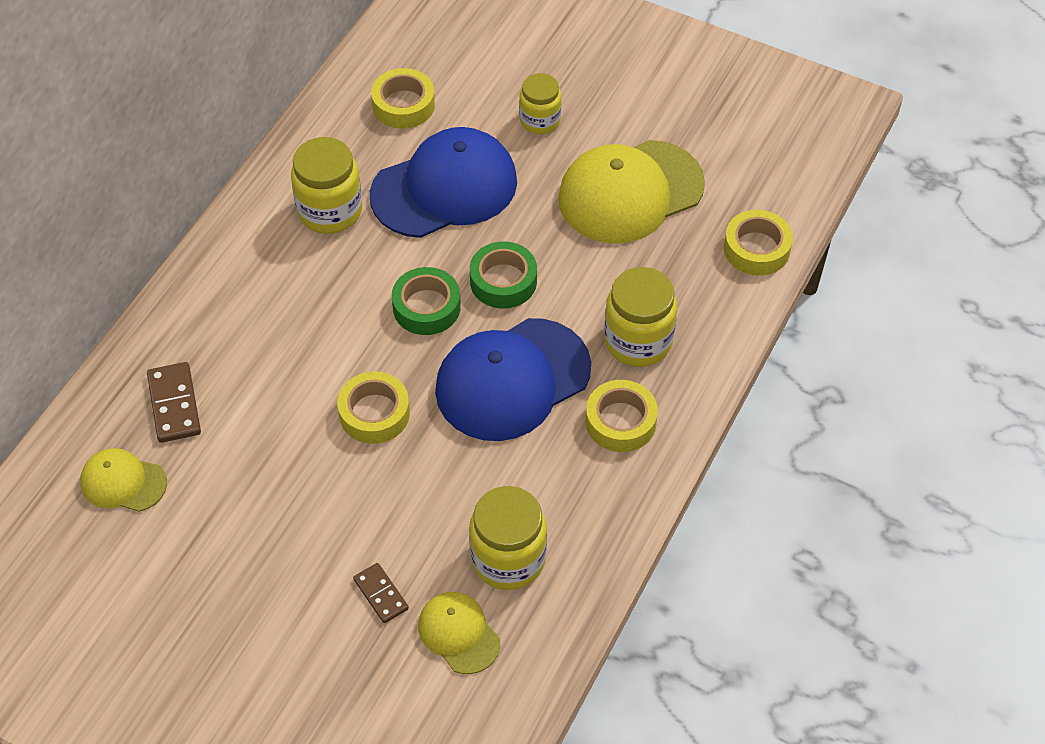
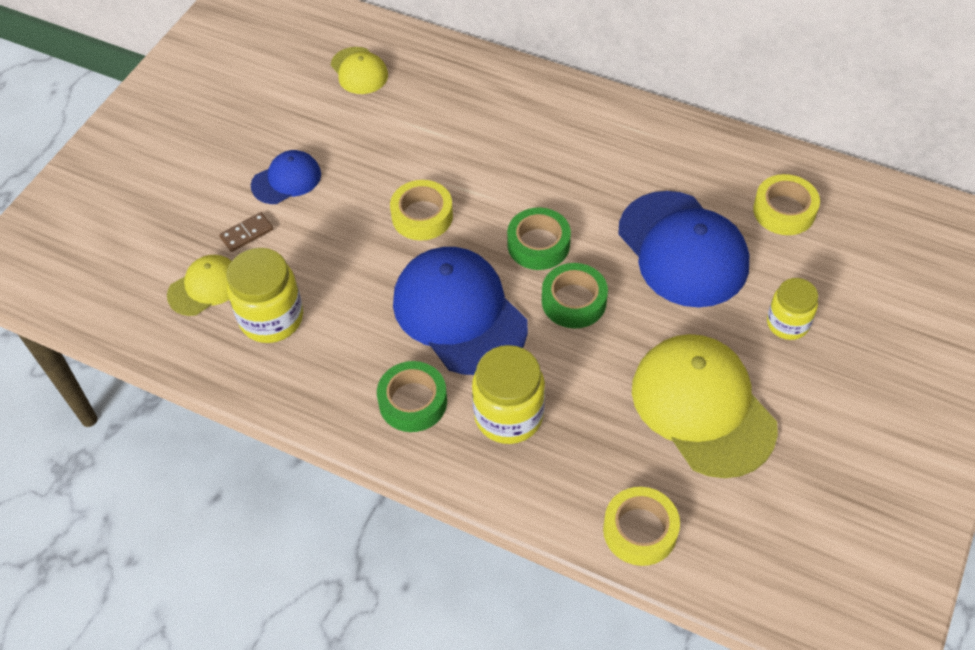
camera: 90 degrees right, 0 degrees up
(123, 482) = (359, 71): yellow cap -> yellow cap turned 135 degrees clockwise
(174, 404) = (430, 90): brown domino -> none
(299, 556) = (286, 180): none -> blue cap
(330, 211) = (642, 167): yellow jar -> none
(620, 421) = (413, 402): yellow tape -> green tape

